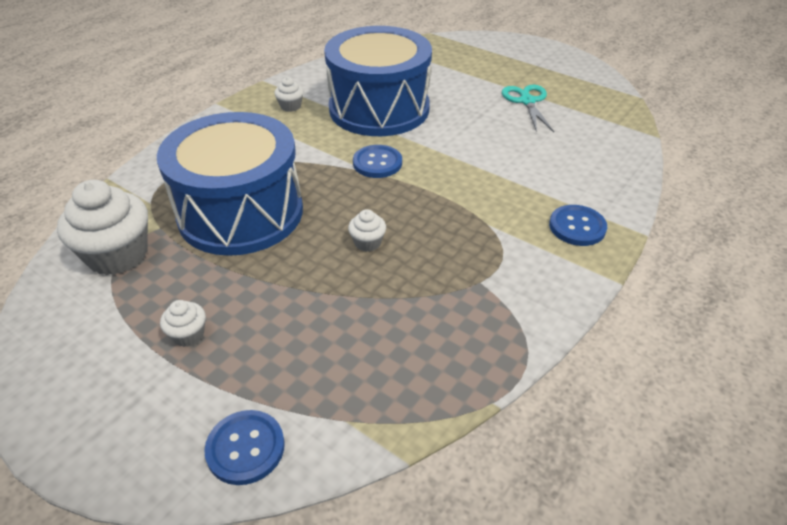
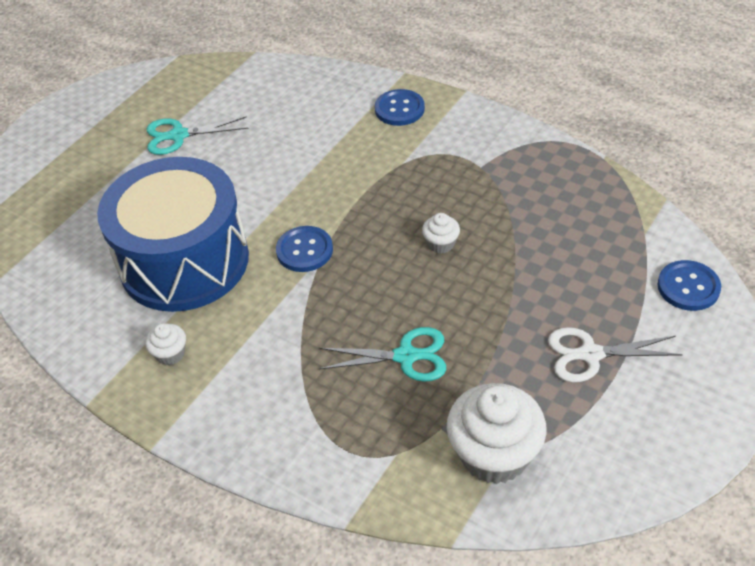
camera: 90 degrees left, 5 degrees up
(188, 335) = (590, 354): white cupcake -> white scissors
(241, 213) = (406, 356): blue drum -> turquoise scissors

